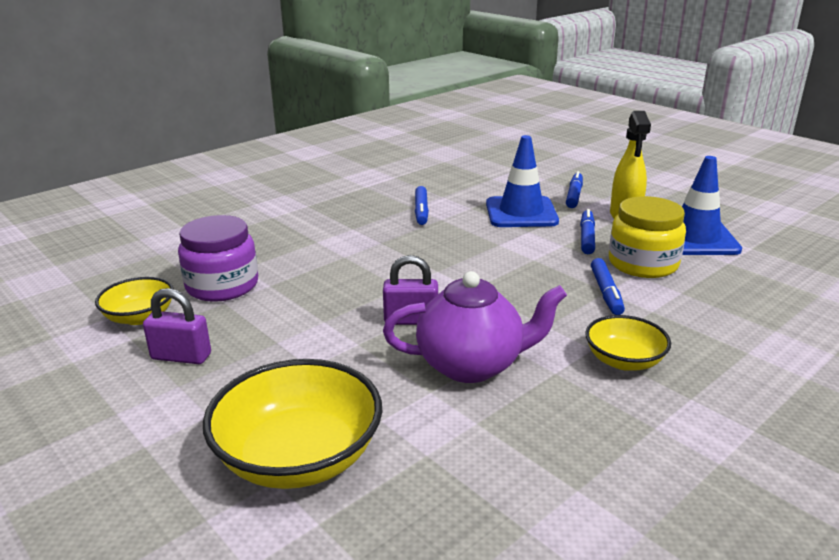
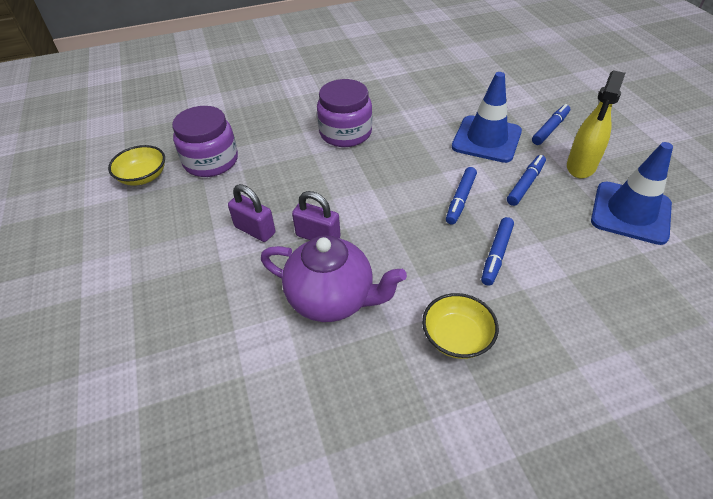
camera: 25 degrees right, 20 degrees up
(181, 356) = (146, 223): purple padlock -> purple padlock (255, 230)
(299, 457) = (161, 343): yellow bowl -> none
(368, 233) = (345, 133): none -> purple jar
(421, 211) = (403, 117): blue marker -> blue marker (460, 199)
(643, 264) = (555, 230): yellow jar -> none

